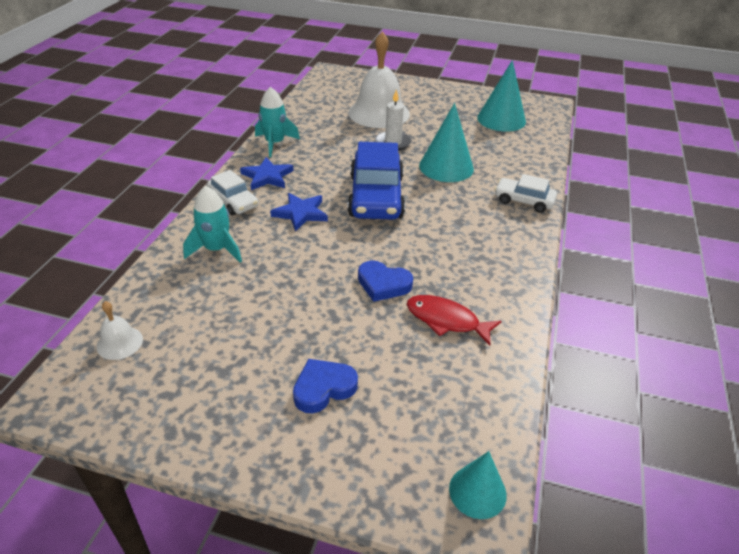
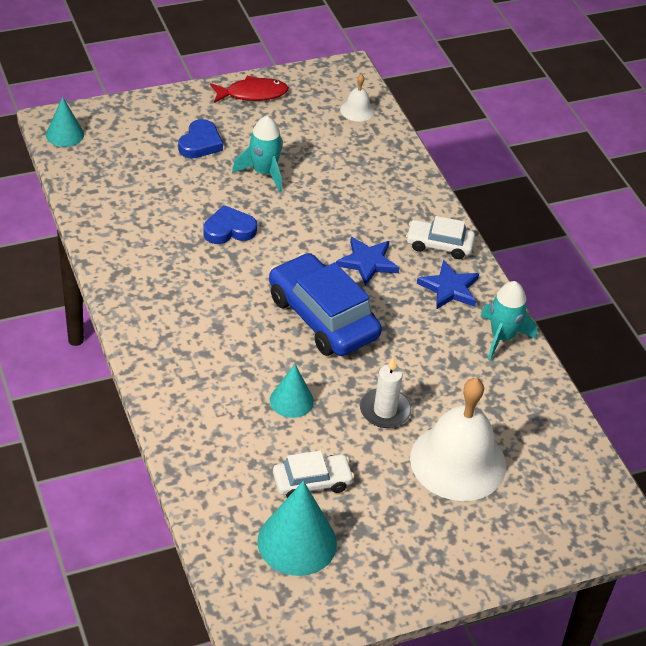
camera: 140 degrees right, 5 degrees up
(216, 249) = (389, 196): turquoise rocket -> turquoise rocket (264, 172)
(446, 167) = (291, 400): turquoise cone -> turquoise cone, size x0.60
(446, 320) = (156, 223): red fish -> red fish (252, 94)
(523, 201) = (173, 390): white car -> white car (312, 482)

